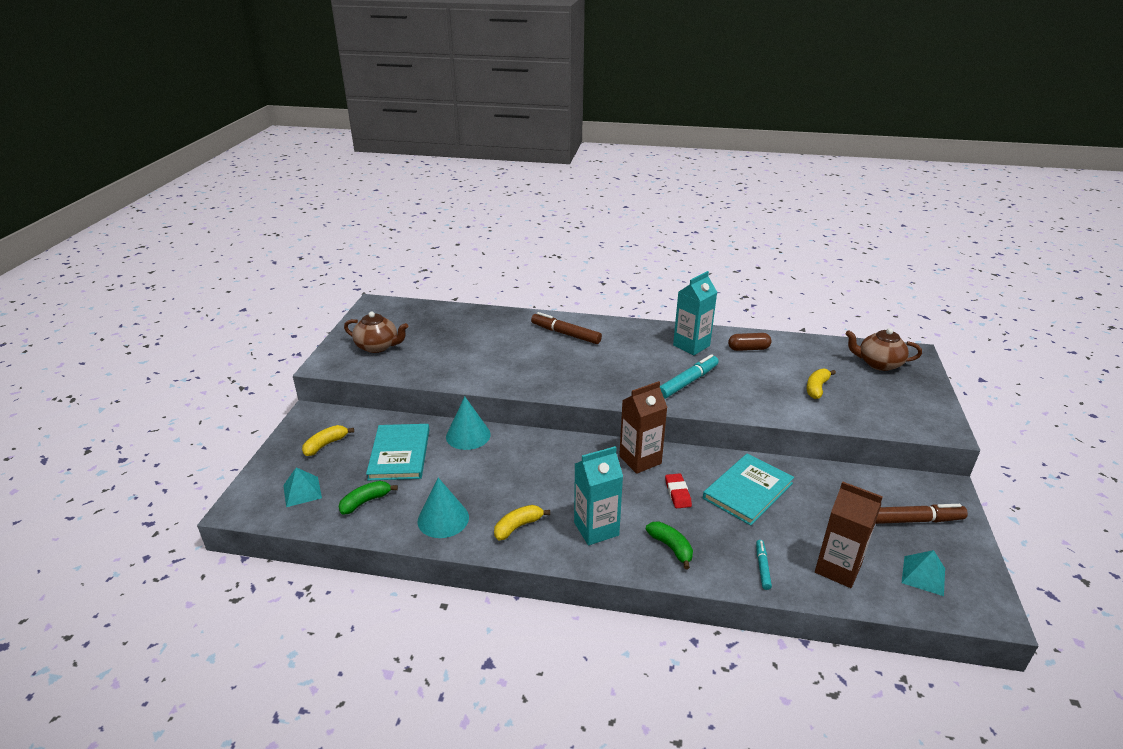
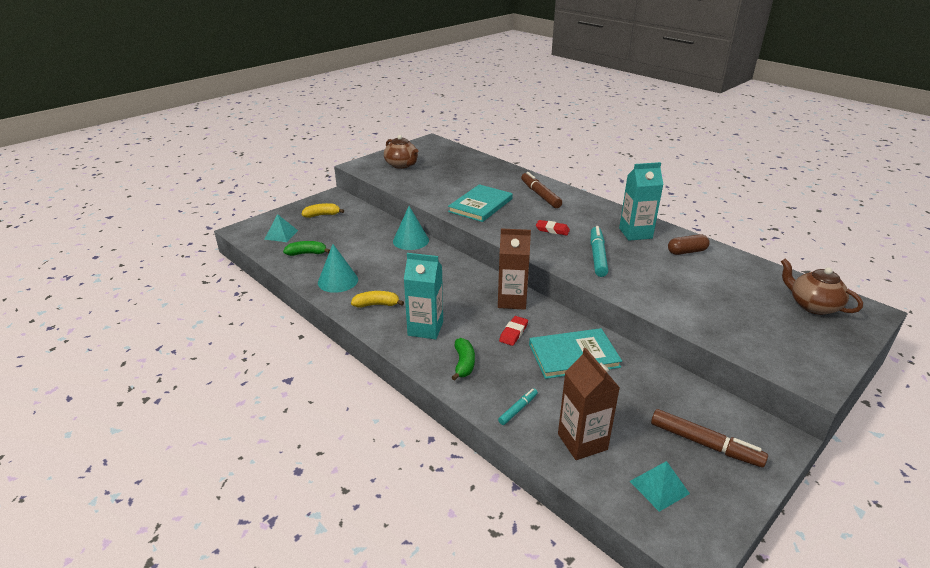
camera: 35 degrees right, 0 degrees up
(399, 454) = (356, 235): turquoise book -> turquoise book (480, 205)
(620, 369) = (552, 230): none -> red eraser
(687, 382) = (597, 256): turquoise marker -> turquoise marker turned 75 degrees counterclockwise
(748, 349) = (687, 251): brown capsule -> brown capsule turned 45 degrees counterclockwise
(816, 388) = (715, 301): yellow banana -> none

